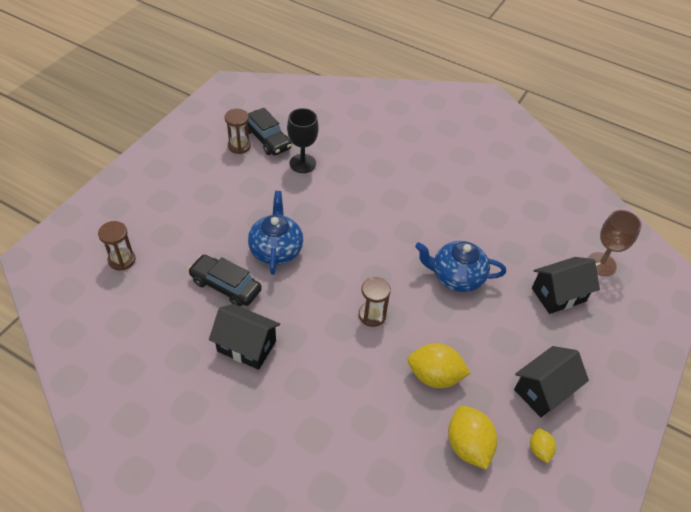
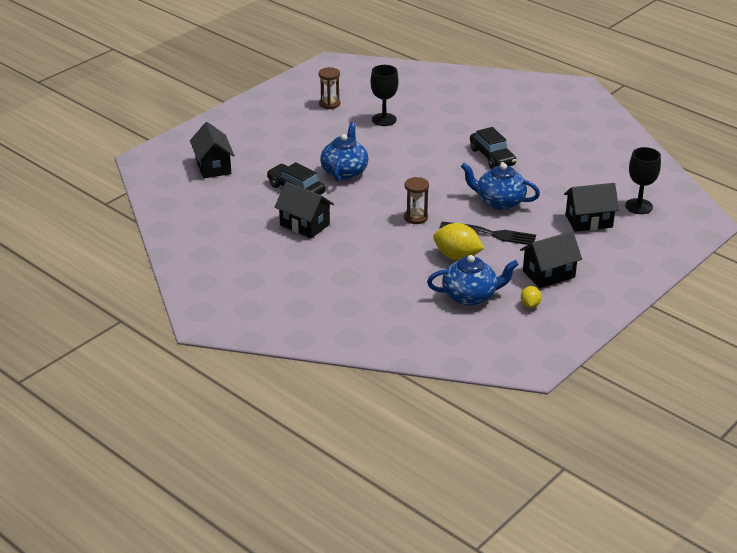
camera: 15 degrees right, 15 degrees down
(122, 260) = (213, 166): brown hourglass -> black house
(267, 139) = (356, 101): black car -> black car (492, 157)
(462, 331) = (491, 234): none -> black fork
(468, 445) = (470, 296): yellow lemon -> blue teapot
(601, 264) = (639, 206): brown goblet -> black goblet

